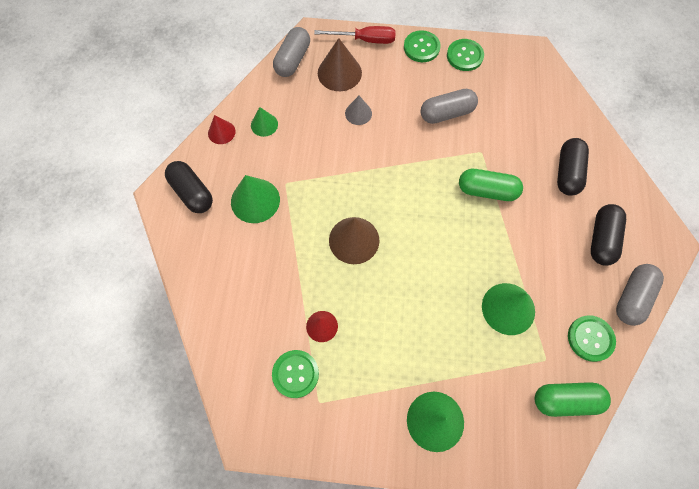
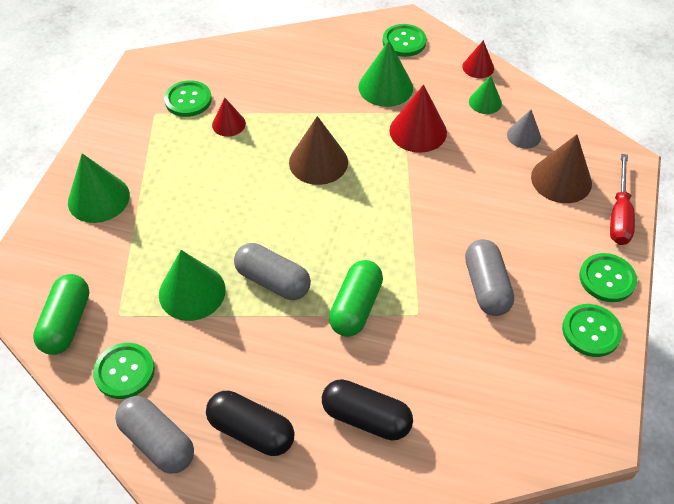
camera: 100 degrees right, 15 degrees down
(192, 193) = (404, 42): black capsule -> green button
(293, 60) = (583, 136): grey capsule -> grey capsule (273, 281)
(305, 170) = (418, 131): none -> red cone
(358, 113) = (494, 190): grey cone -> grey cone (524, 136)

